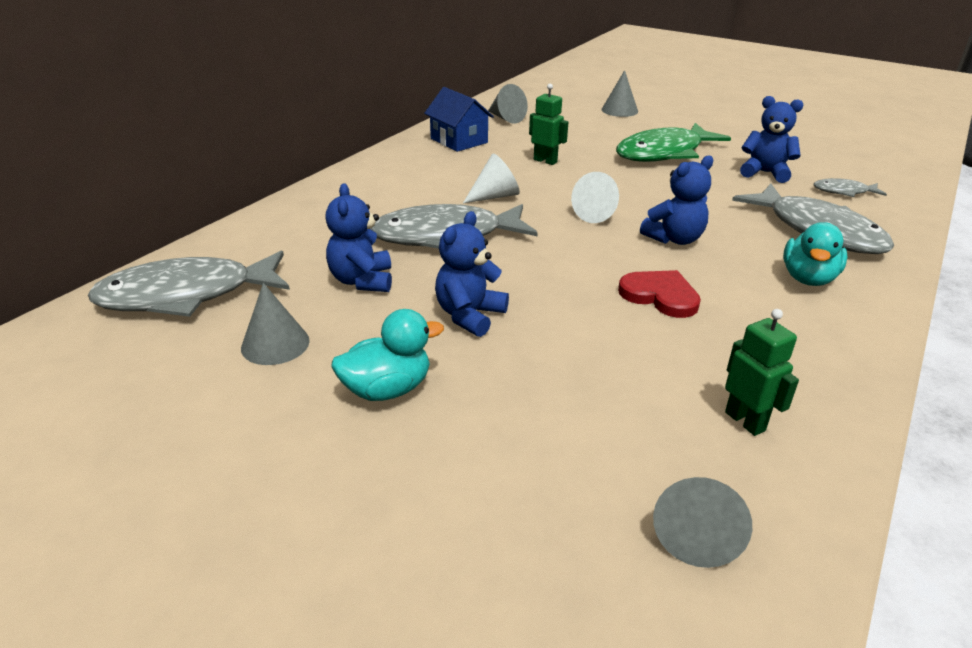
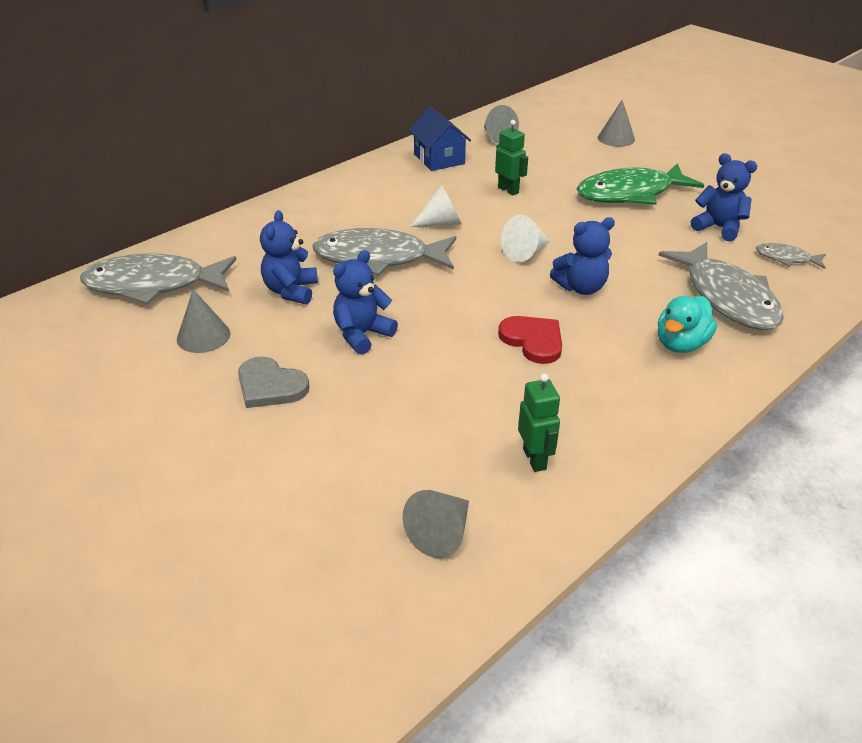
camera: 15 degrees right, 5 degrees up
(387, 389) = (270, 386): turquoise duck -> grey heart

